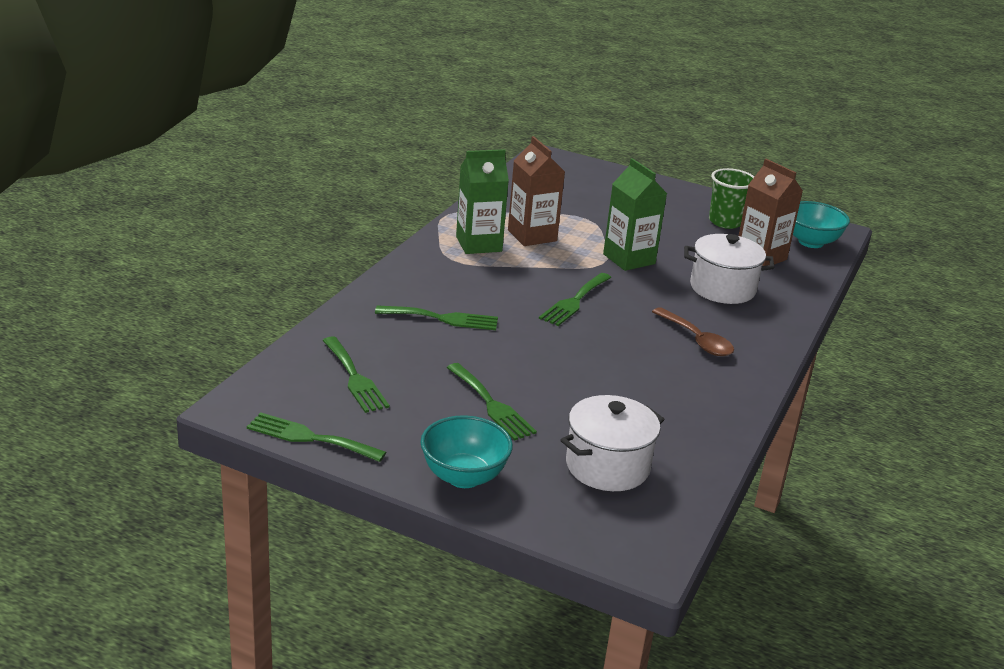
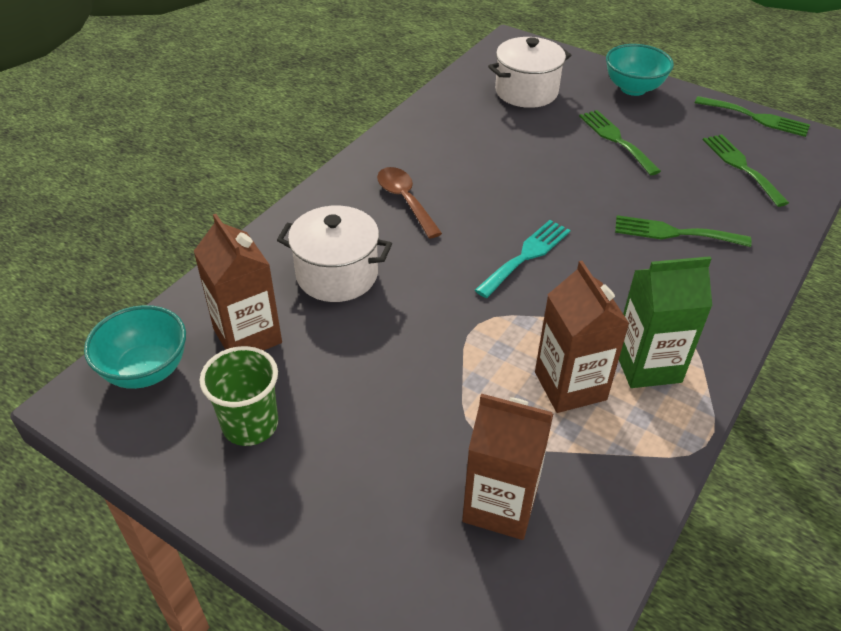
camera: 170 degrees left, 15 degrees up
(568, 197) = (500, 505): none -> brown carton
(574, 301) = (526, 256): green fork -> turquoise fork
(629, 259) = (439, 331): green carton -> none

